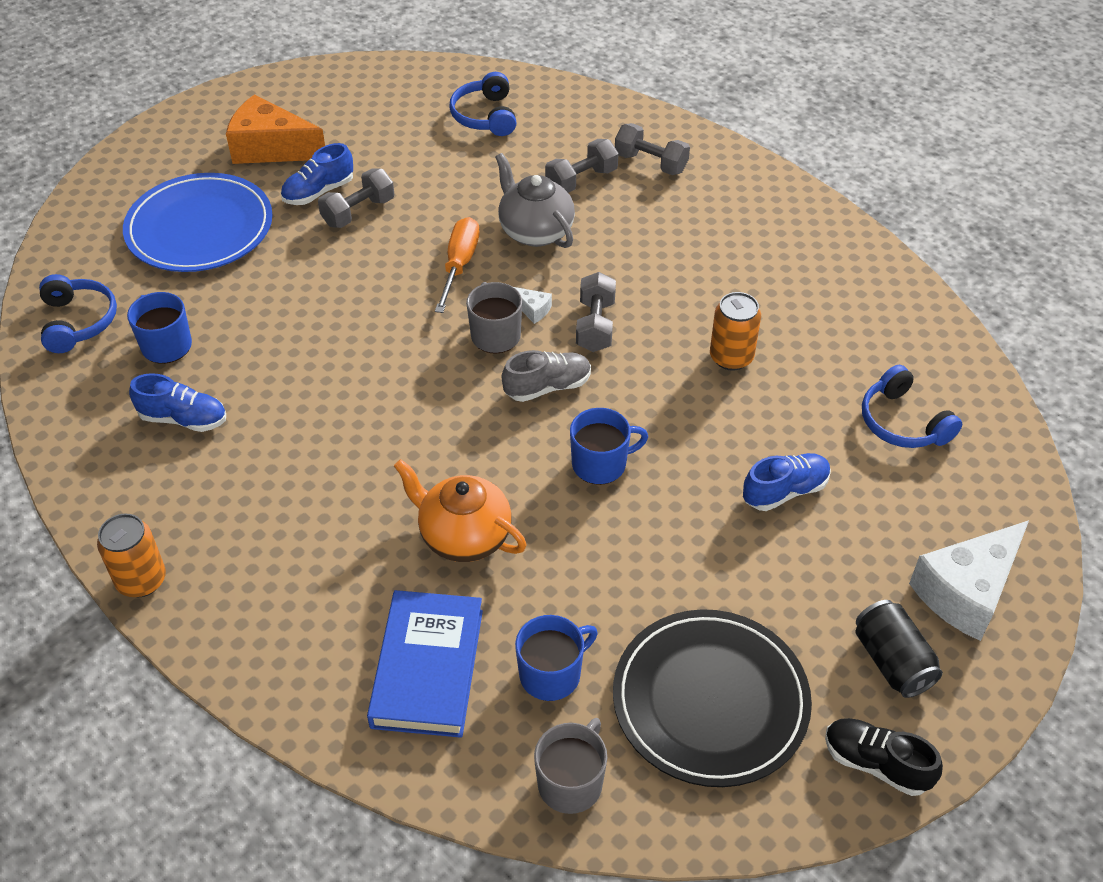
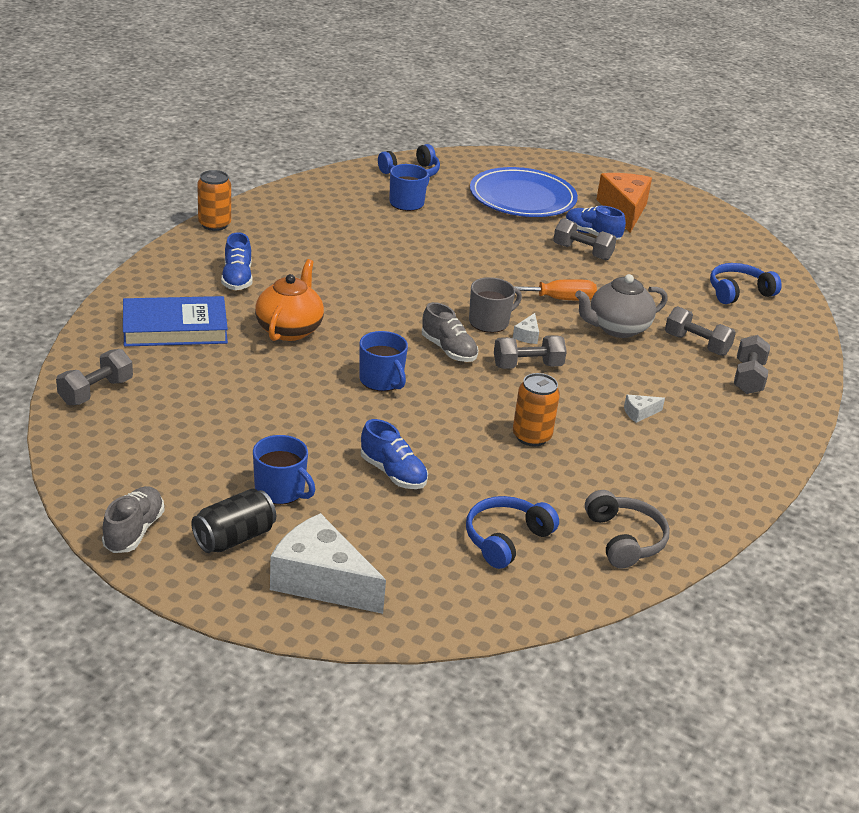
camera: 70 degrees right, 15 degrees down
(183, 419) = (347, 218): blue shoe -> blue shoe (237, 279)
(535, 231) = (617, 328): grey teapot -> grey teapot turned 150 degrees counterclockwise
(551, 674) = (182, 376): blue mug -> blue mug (281, 490)
(571, 782) = (96, 392): grey mug -> grey dumbbell
(700, 261) = (639, 413): none -> white cheese
(710, 701) = (175, 446): black plate -> none
(876, 764) = (134, 531): black shoe -> grey shoe
(906, 333) = (624, 539): none -> grey headphones

